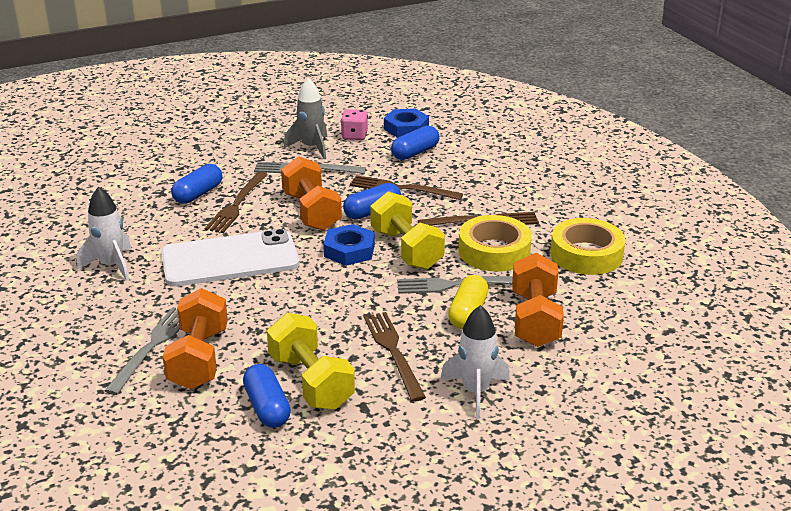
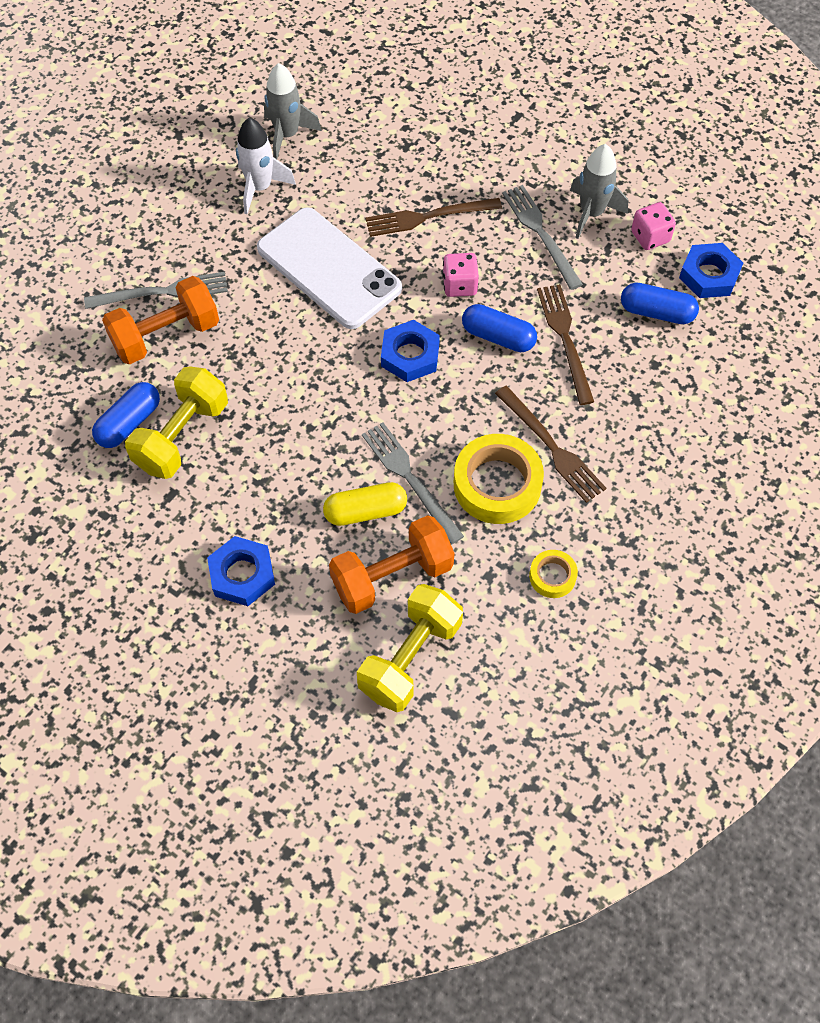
camera: 60 degrees right, 30 degrees up
(78, 237) = (287, 135): none -> grey rocket
(198, 194) = (425, 175): blue capsule -> none
(311, 212) = (459, 285): orange dumbbell -> pink dice
(393, 352) = (262, 479): brown fork -> none
(406, 249) = (446, 403): yellow dumbbell -> yellow dumbbell (410, 658)
(475, 392) = (242, 574): white rocket -> blue nut
(586, 254) = (552, 576): yellow tape -> yellow tape, size x0.51

